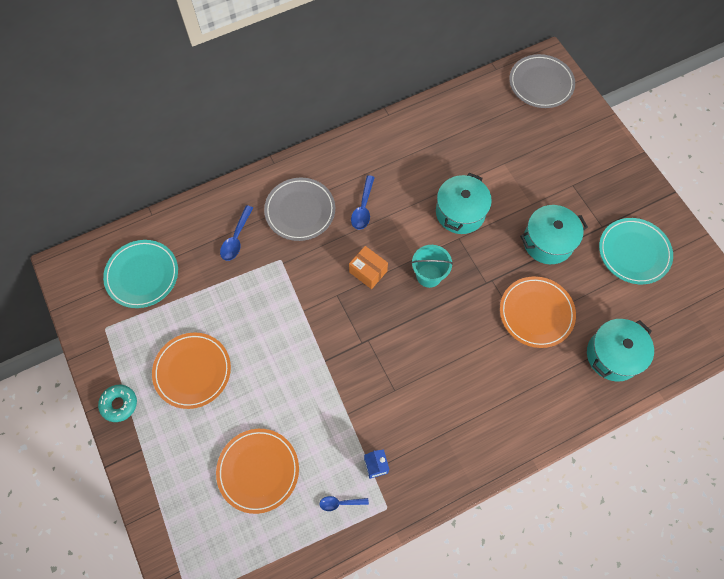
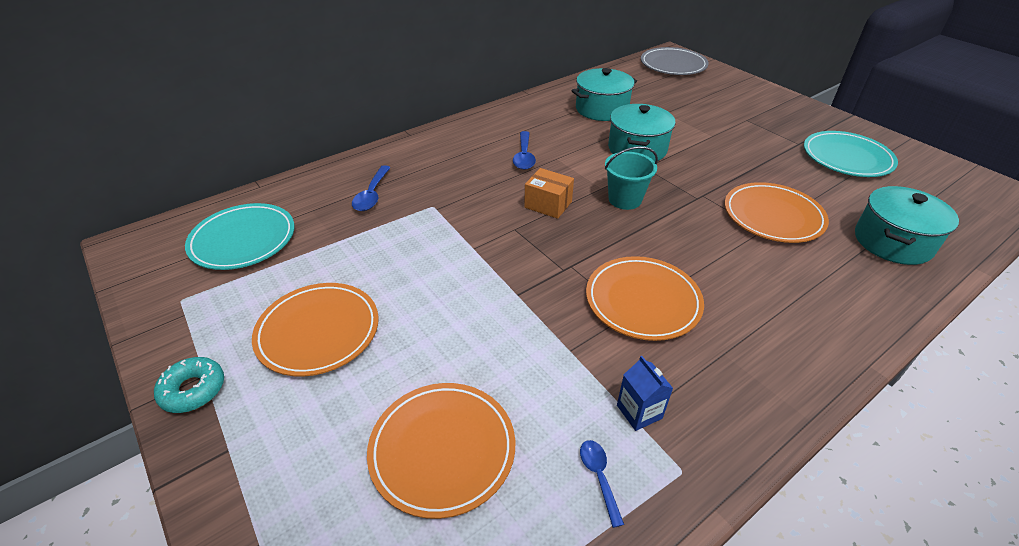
camera: 10 degrees left, 25 degrees down
(300, 211) = (449, 165): grey plate -> none
(340, 503) = (599, 477): blue spoon -> blue spoon turned 90 degrees clockwise
(407, 381) = (642, 301): none -> orange plate
(548, 242) = (747, 160): turquoise pot -> turquoise pot (601, 109)

